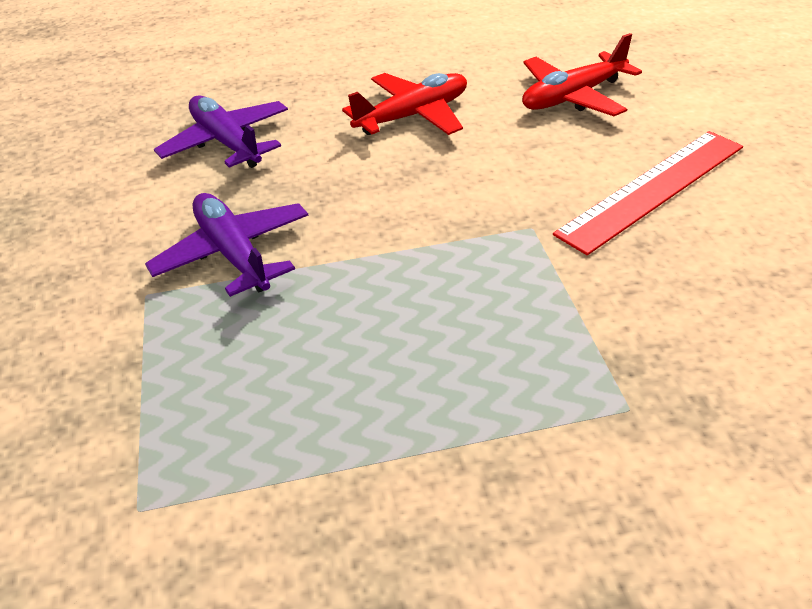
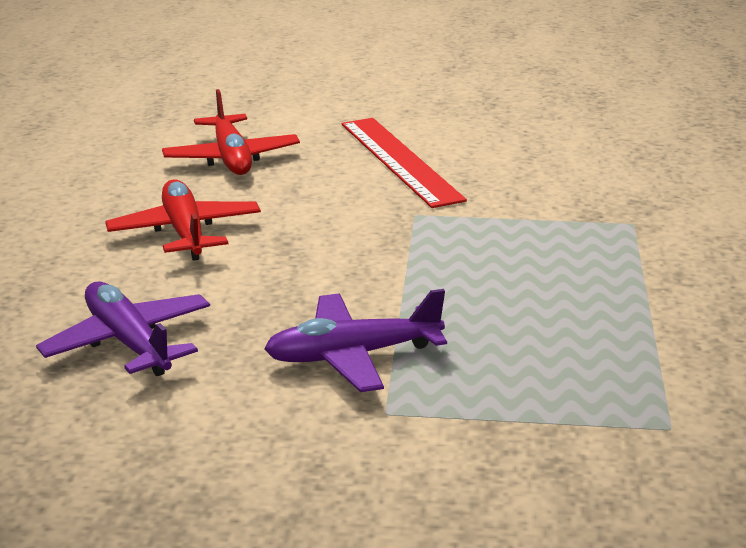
camera: 75 degrees left, 15 degrees down
(226, 143) = (128, 343): purple plane -> purple plane turned 75 degrees clockwise

